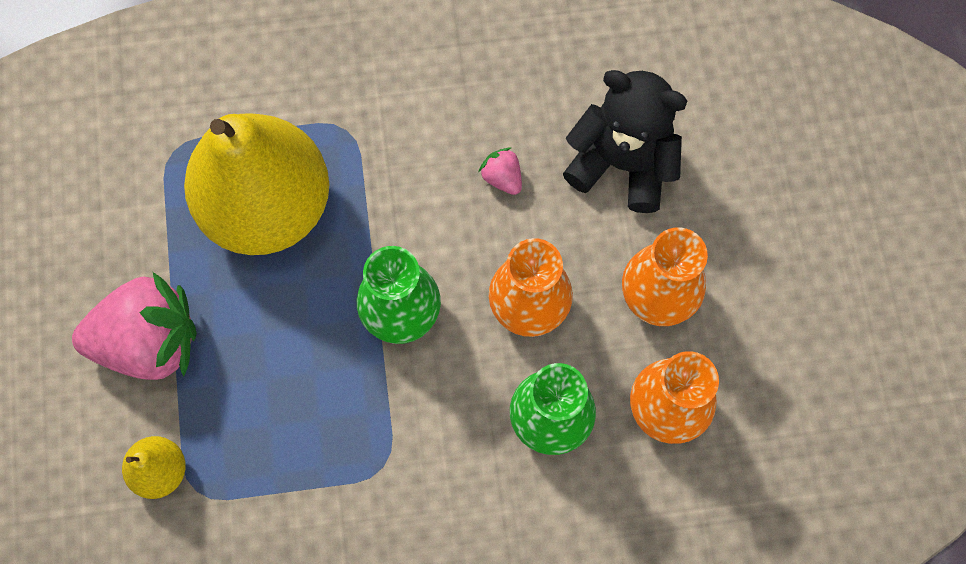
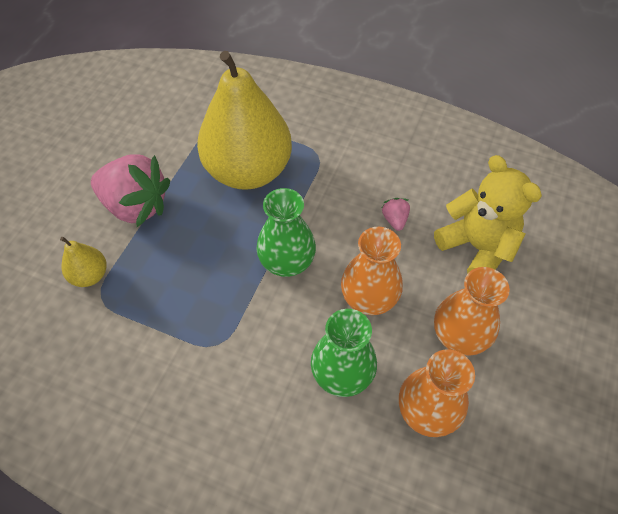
camera: 30 degrees right, 15 degrees down
(622, 163) = (476, 247): black teddy bear -> yellow teddy bear

